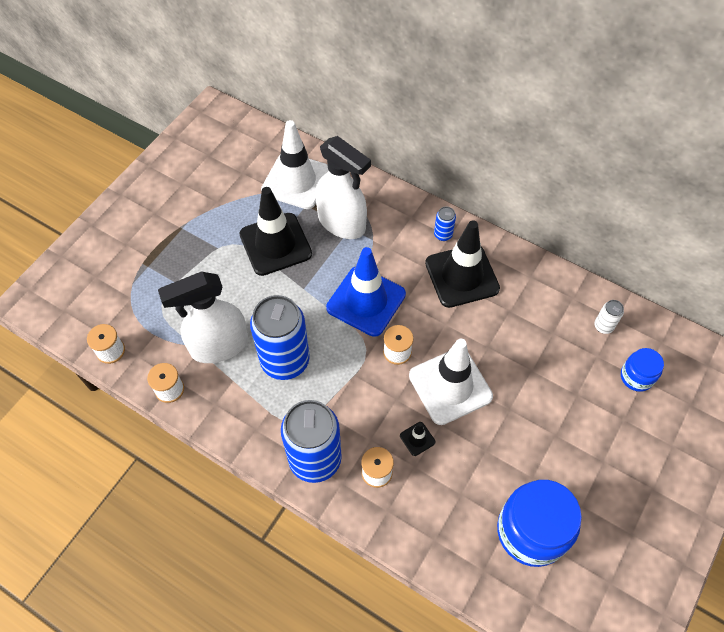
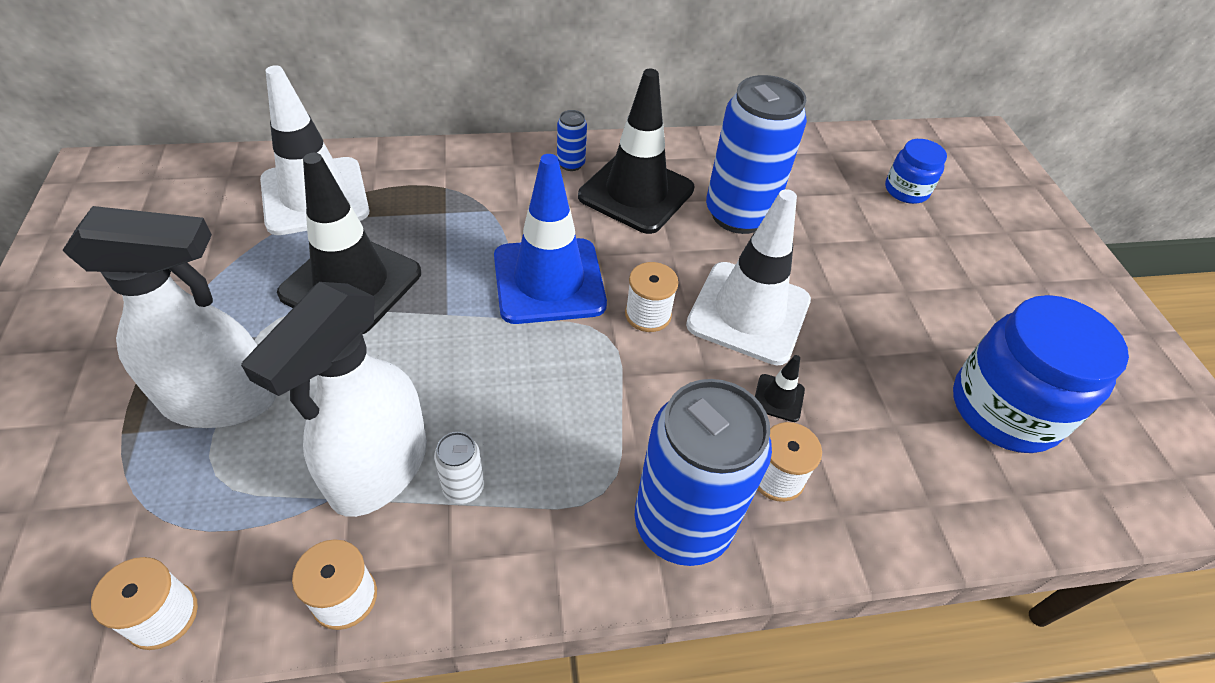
camera: 45 degrees left, 10 degrees down
(285, 361) = (507, 421): blue can -> blue can (739, 214)
(342, 223) = (428, 212): white spray bottle -> white spray bottle (222, 400)
(603, 326) = (826, 163): white can -> white can (463, 488)

